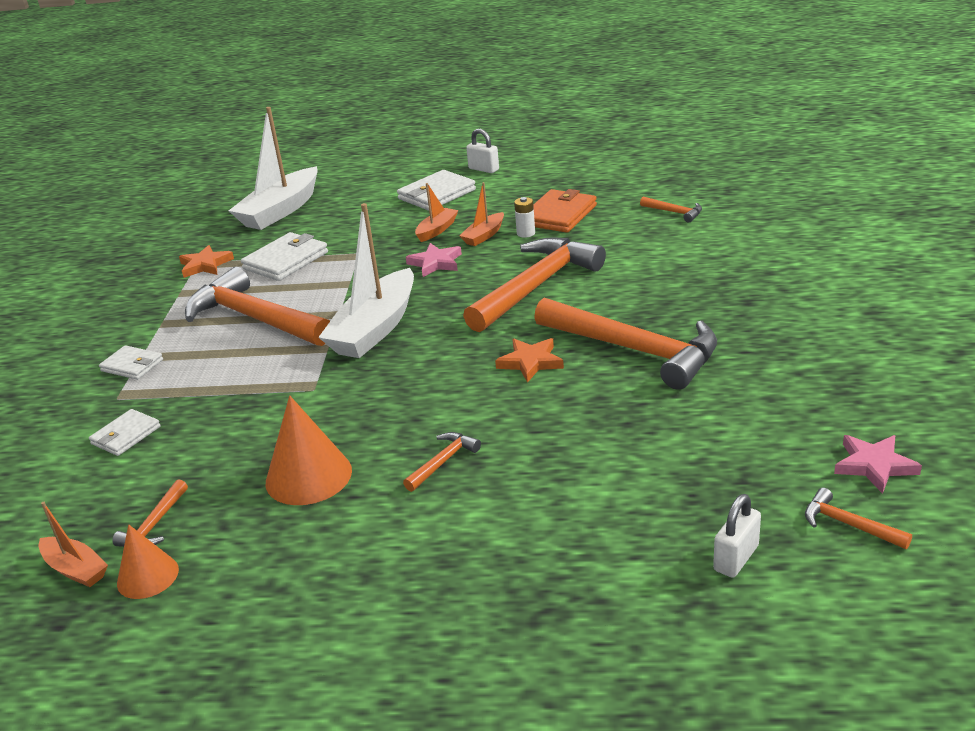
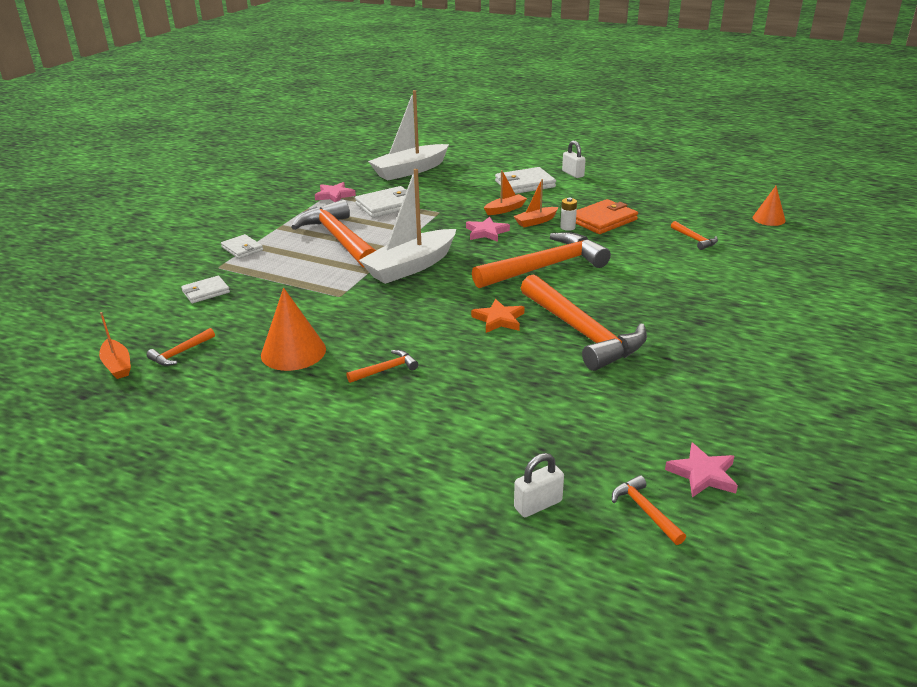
camera: 20 degrees right, 0 degrees up
(148, 576) = (153, 383): orange cone -> orange cone (768, 219)
(205, 265) = (334, 195): orange star -> pink star

